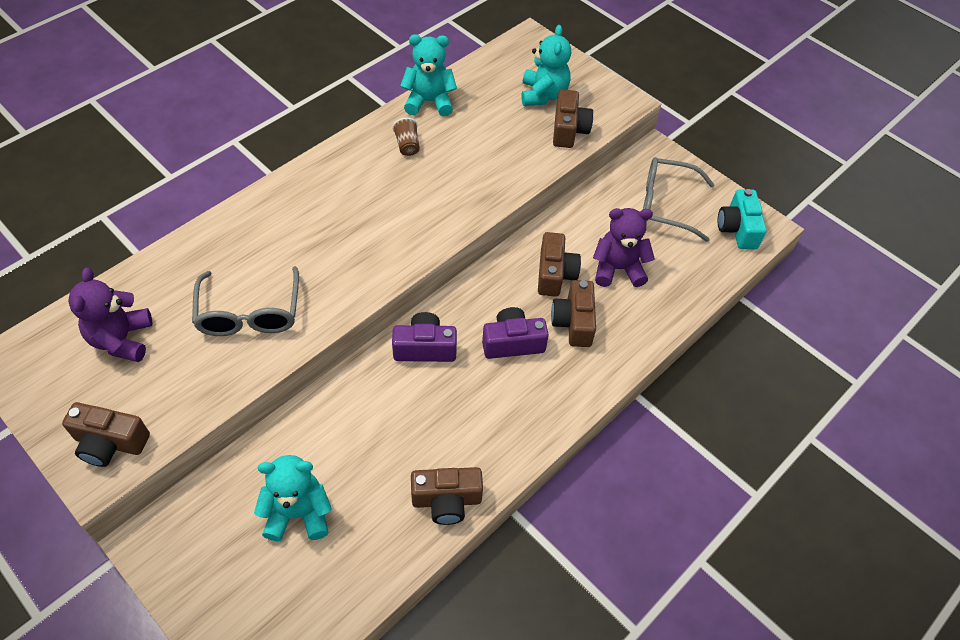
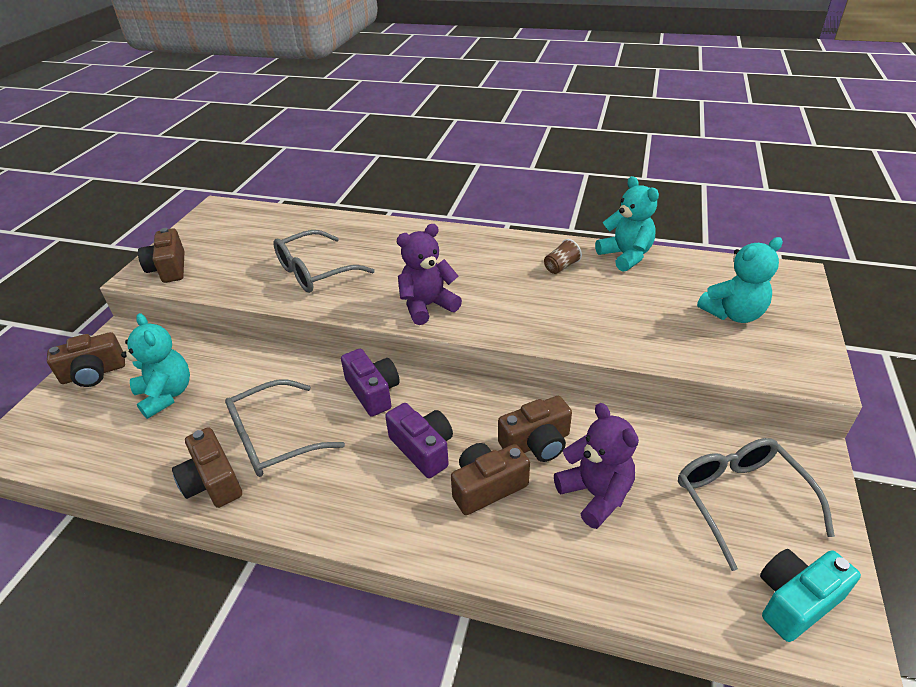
camera: 65 degrees right, 15 degrees down
(122, 339) = (256, 235): purple teddy bear -> purple teddy bear (427, 306)
(428, 440) = (273, 439): none -> grey glasses
(568, 130) = (711, 350): brown camera -> brown camera (94, 373)

